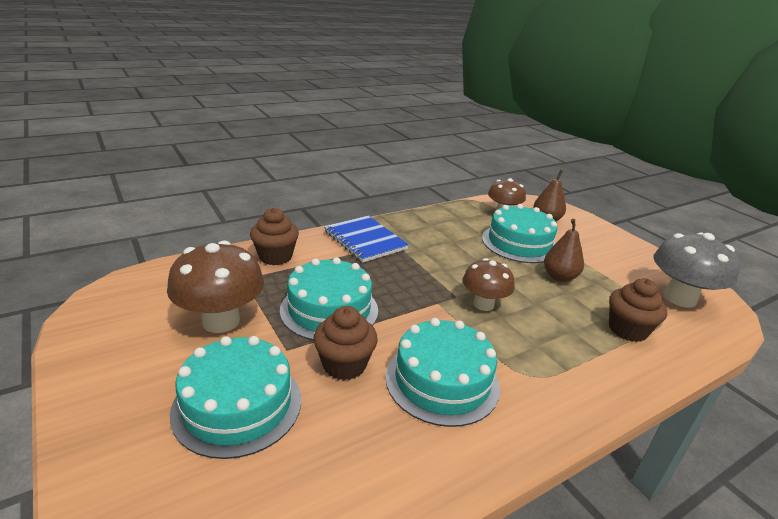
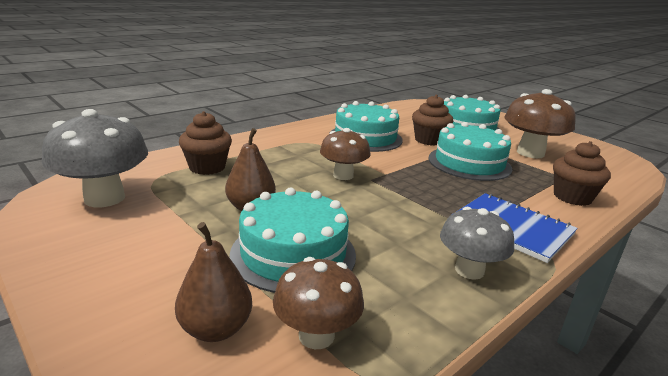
camera: 170 degrees right, 5 degrees down
(417, 223) = (469, 270): none -> grey mushroom

